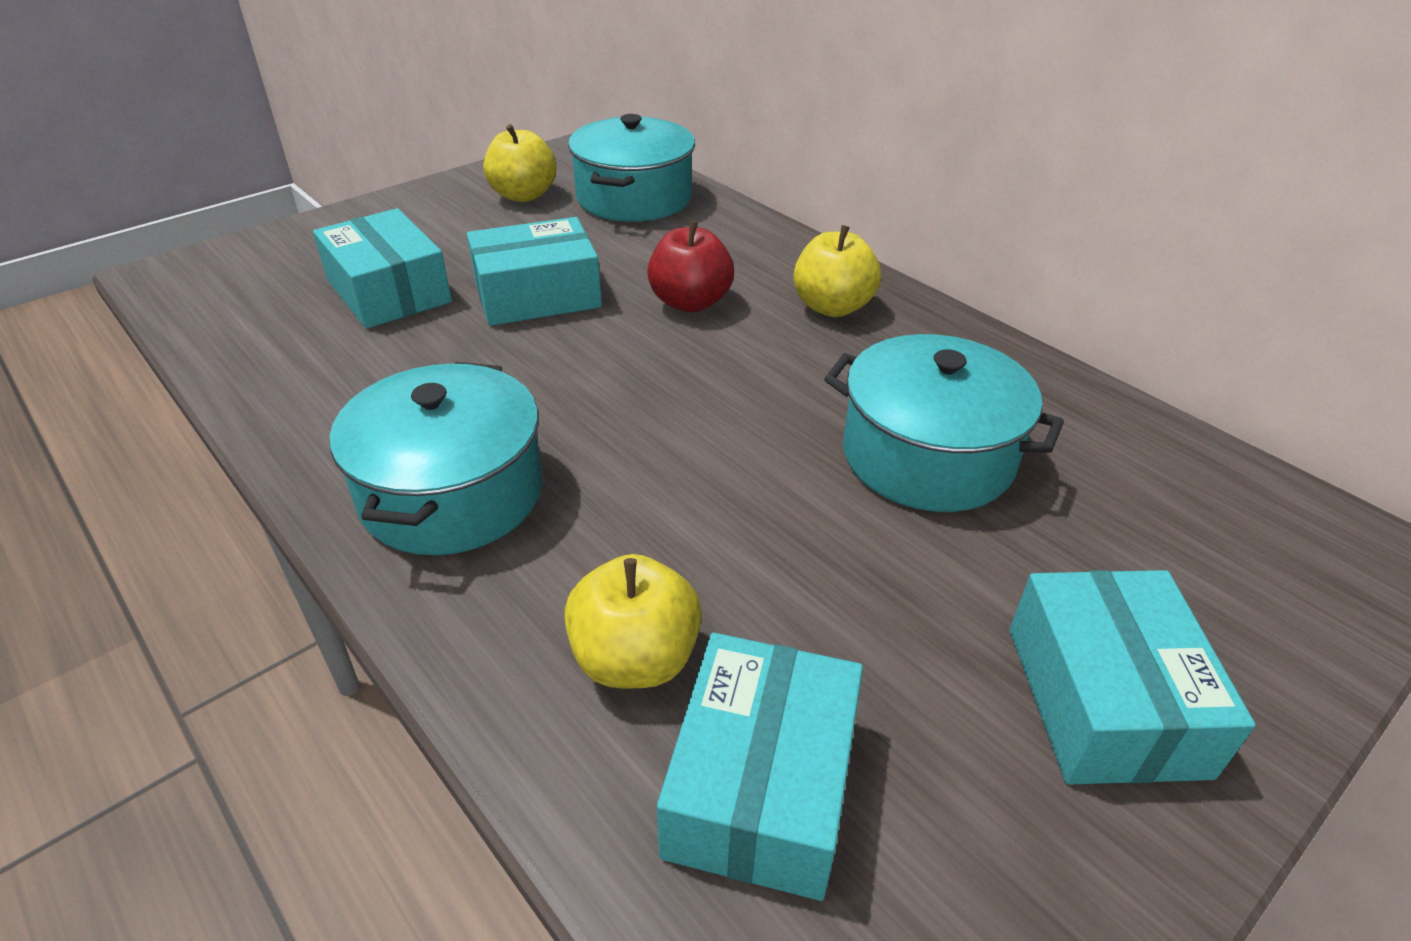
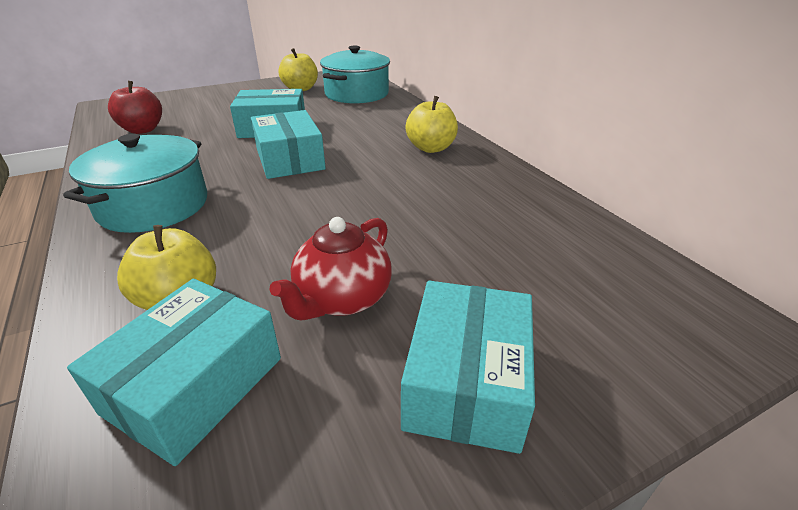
camera: 15 degrees right, 5 degrees down
(389, 291) = (201, 120): turquoise box -> turquoise box (290, 159)
(690, 302) = (351, 138): red apple -> red apple (142, 130)
(871, 609) = (342, 299): none -> red teapot
(927, 456) = (437, 224): turquoise pot -> none

